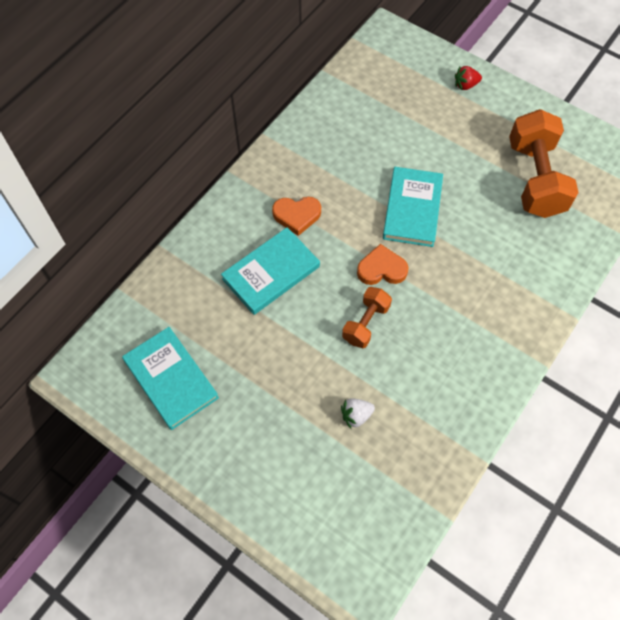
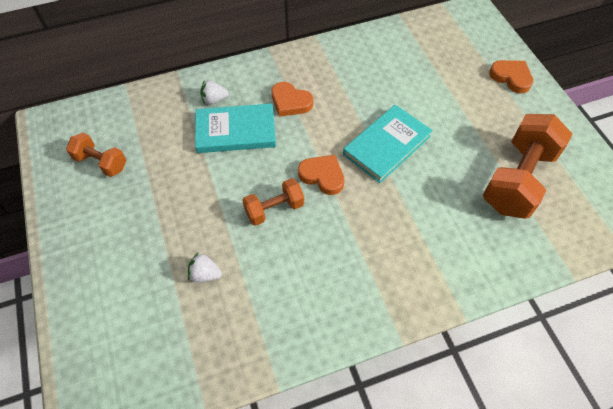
camera: 35 degrees right, 5 degrees down
(171, 379) = (101, 162): turquoise book -> orange dumbbell
(224, 254) = (214, 100): none -> white strawberry
(465, 85) = (511, 77): red strawberry -> orange heart

